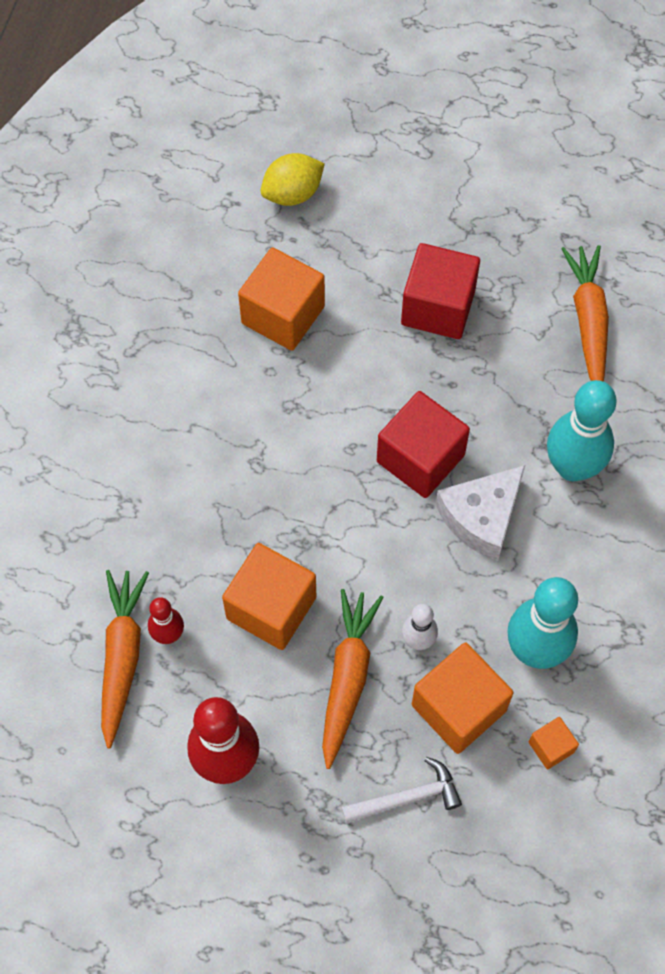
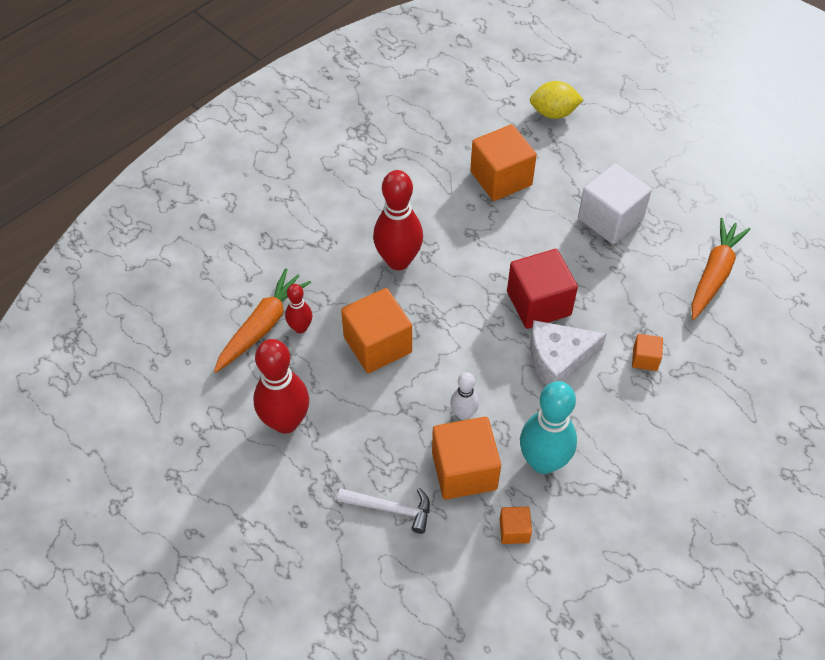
camera: 30 degrees right, 10 degrees down
(229, 486) = (398, 260): none -> red bowling pin
(347, 677) = (399, 412): orange carrot -> none
(438, 307) = (610, 219): red cube -> white cube
(572, 467) = (645, 359): turquoise bowling pin -> orange cube

